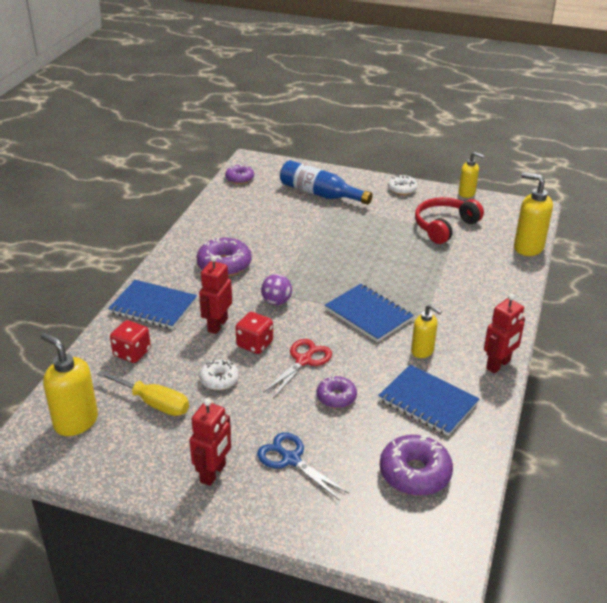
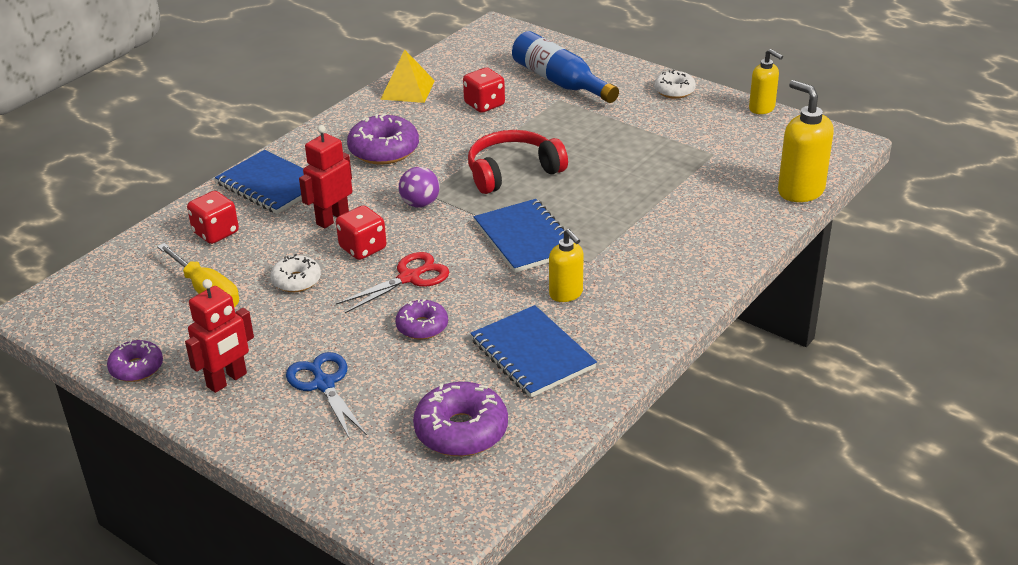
camera: 20 degrees right, 0 degrees up
(75, 422) = (111, 295): yellow soap dispenser -> none
(214, 216) = (407, 90): none -> yellow pyramid
(239, 178) = (468, 49): purple donut -> purple donut (136, 368)
(277, 218) = (484, 104): none -> red dice
(444, 226) = (700, 146): red headphones -> red headphones (512, 172)
(498, 365) = (655, 329): red robot -> none

